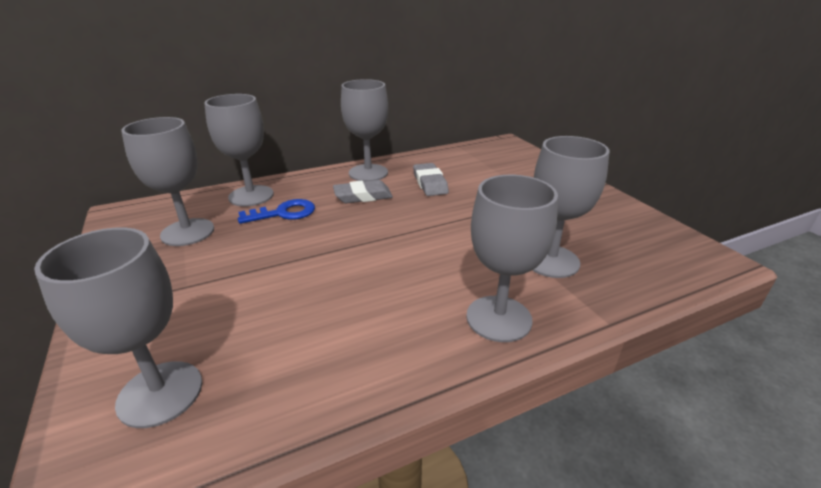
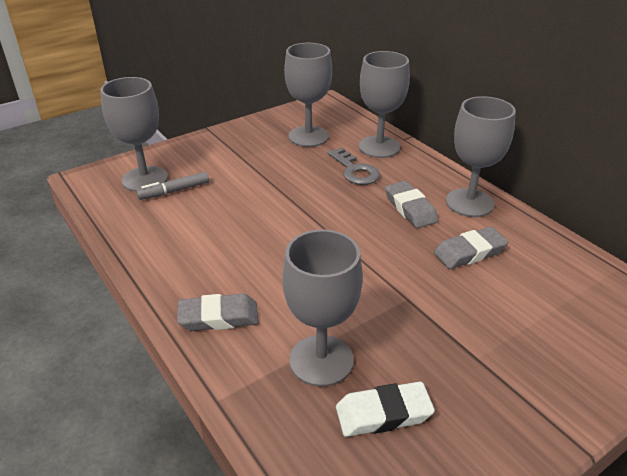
camera: 80 degrees right, 5 degrees up
(225, 355) = (174, 191): none -> grey marker
(283, 213) = (355, 171): blue key -> grey key
(498, 318) = (218, 317): grey goblet -> grey eraser
(598, 240) = (383, 413): none -> white eraser

